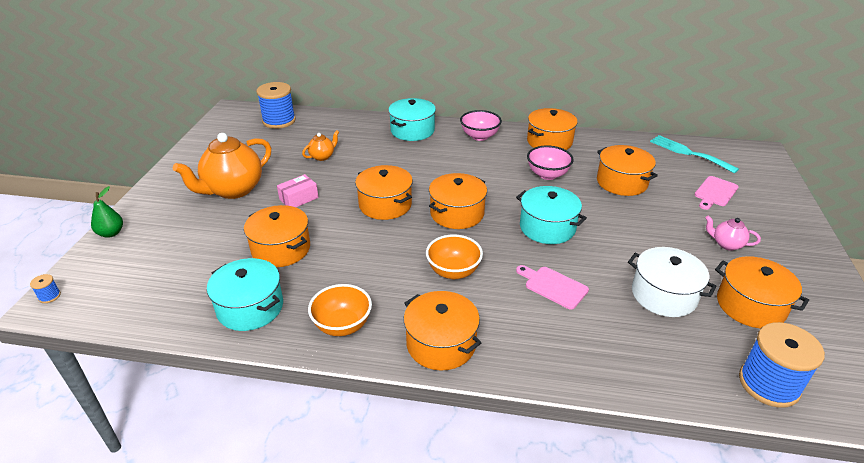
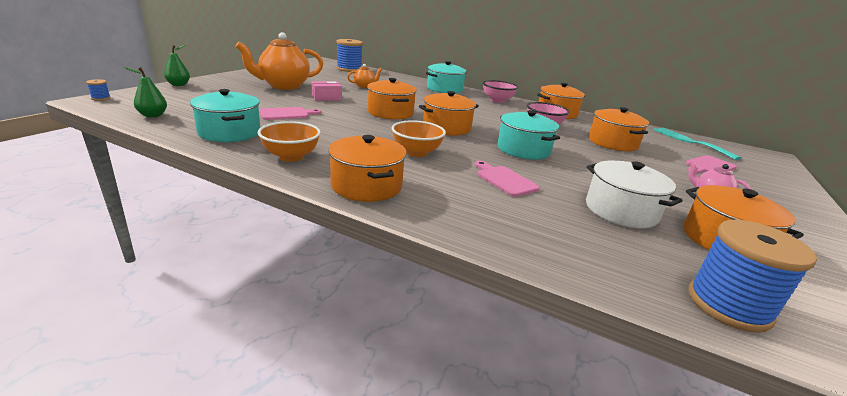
camera: 15 degrees right, 10 degrees down
(142, 308) = (153, 115): none -> green pear
(281, 249) = (287, 114): orange pot -> pink cutting board

